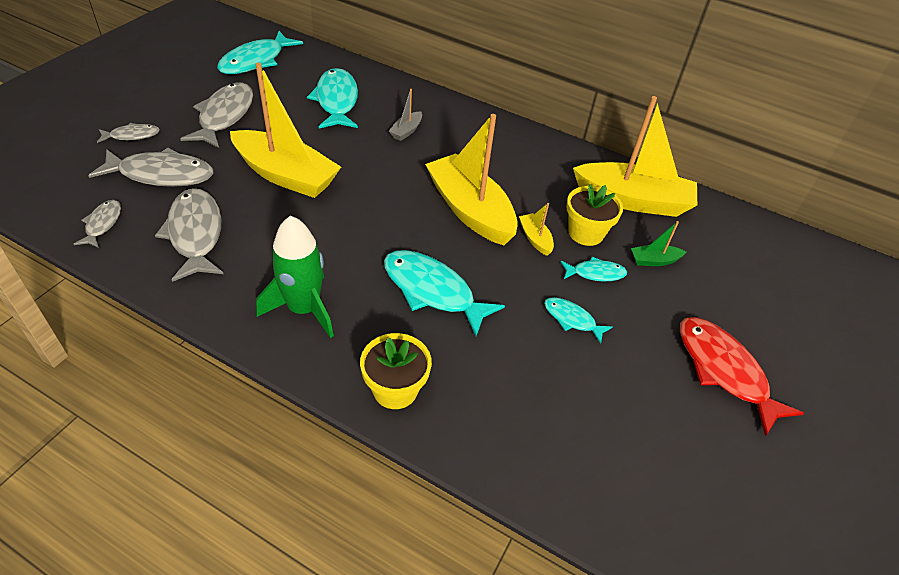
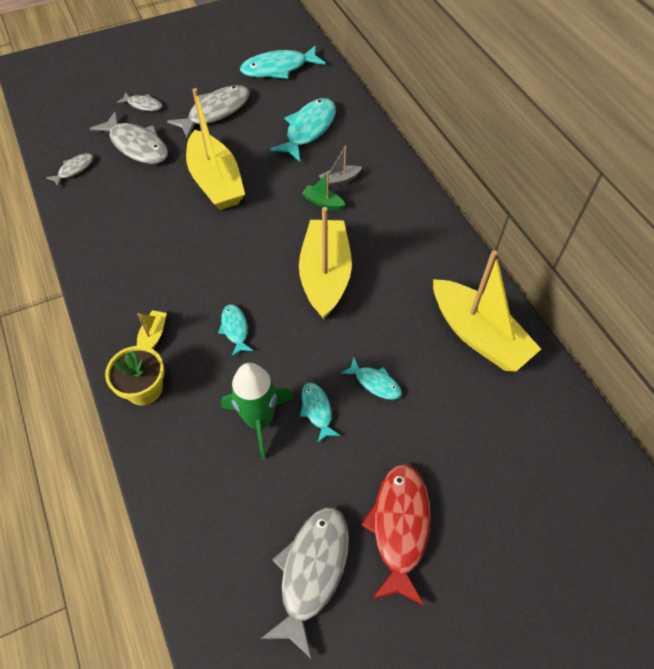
camera: 40 degrees right, 10 degrees up
(195, 234) = (121, 203): grey fish -> grey fish (312, 571)
(304, 309) = (139, 296): green rocket -> green rocket (259, 420)
(432, 291) = (235, 329): turquoise fish -> turquoise fish, size x0.53
(535, 239) = (354, 327): yellow boat -> yellow boat (153, 336)
(586, 233) = (403, 343): yellow flower pot -> none
(654, 260) = (439, 399): green boat -> green boat (323, 202)

